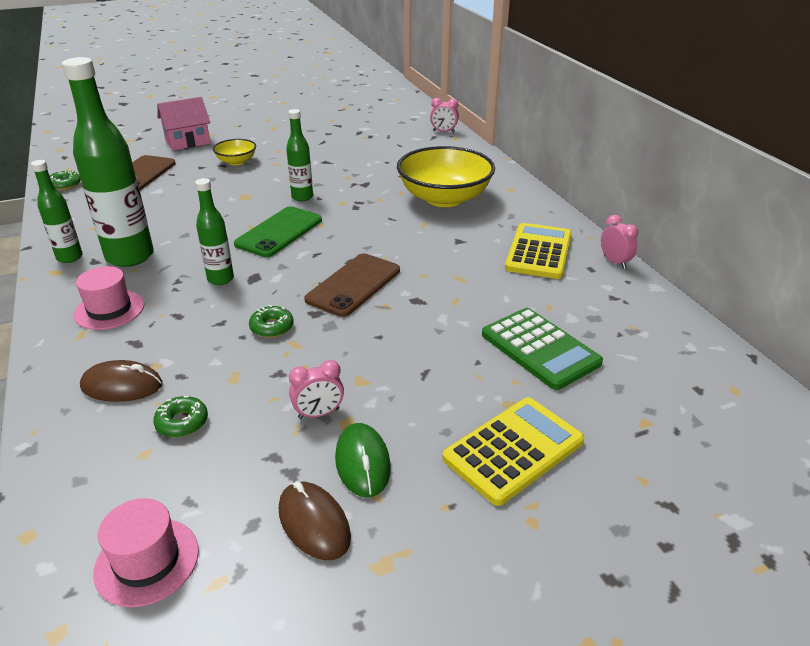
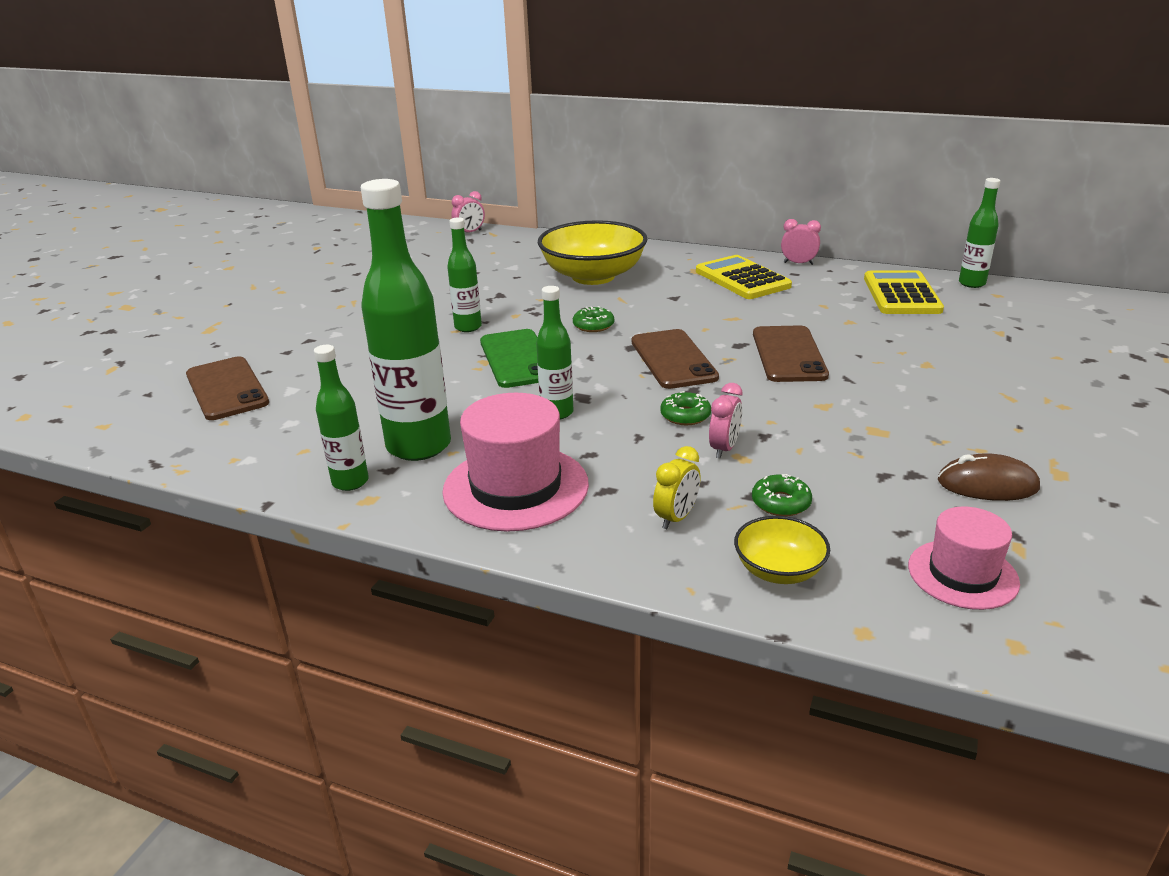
camera: 45 degrees left, 5 degrees down
(65, 185) = (144, 439): green donut -> green donut (593, 325)
(109, 310) = (516, 487): pink hat -> pink hat, size x1.63
(122, 386) = (676, 518): brown mouse -> yellow clock
(188, 142) = (203, 339): pink house -> none
(236, 161) = (317, 331): yellow bowl -> yellow bowl (779, 570)
(319, 414) = (848, 437): pink clock -> pink clock (724, 448)
(362, 463) = (934, 441): green mouse -> none
(430, 328) = (788, 354): none -> brown phone
(513, 450) = (982, 383): yellow calculator -> yellow calculator (901, 294)
(540, 349) = (873, 329): green calculator -> none
(734, 365) = (972, 283): none -> green bottle

